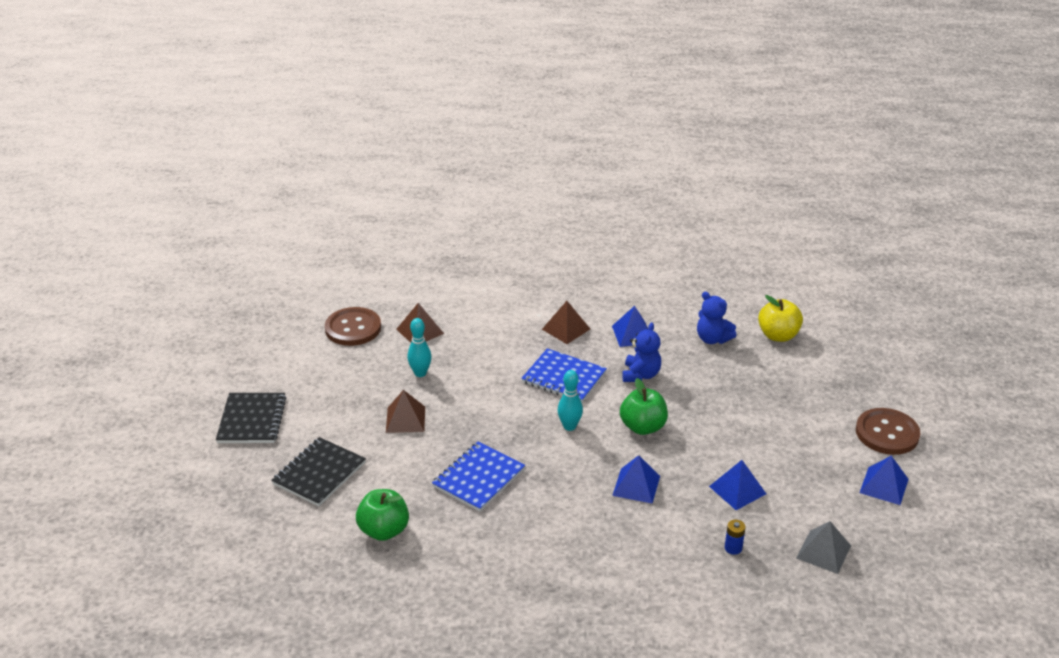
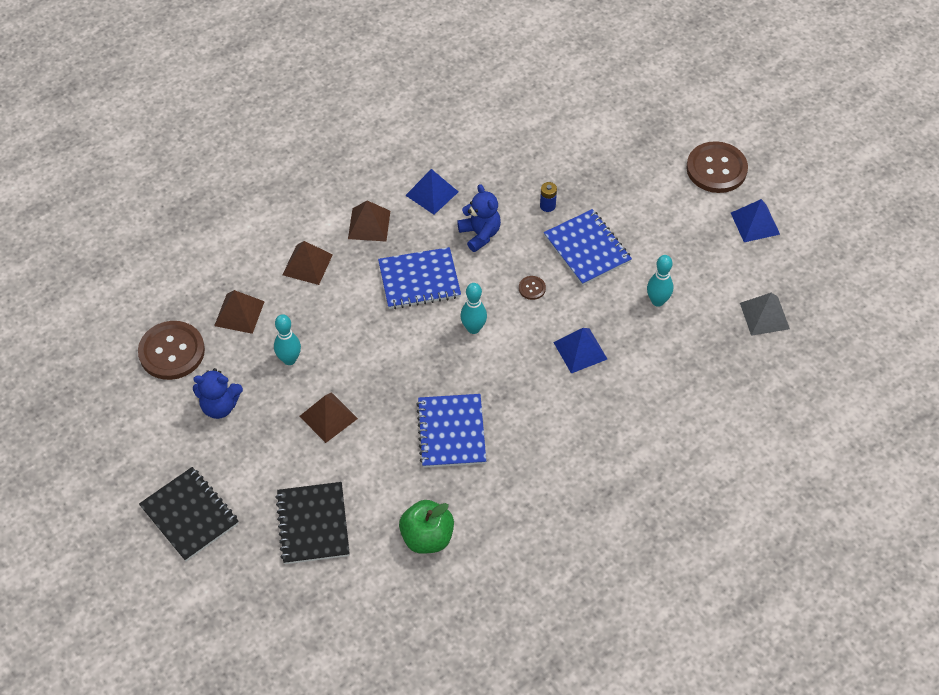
camera: 40 degrees left, 20 degrees up
(497, 329) = (307, 264): none -> brown pyramid
(643, 427) = (532, 288): green apple -> brown button
(712, 339) = (502, 155): blue teddy bear -> blue teddy bear (220, 406)
(715, 426) = (587, 249): none -> blue notebook
(733, 548) = (701, 358): blue battery -> blue battery (547, 206)
(737, 490) = (657, 301): blue pyramid -> turquoise bowling pin
(778, 335) = (551, 117): yellow apple -> none

